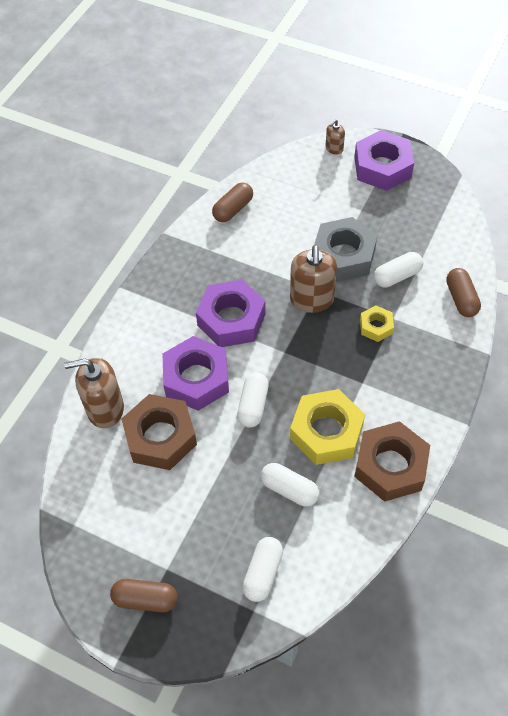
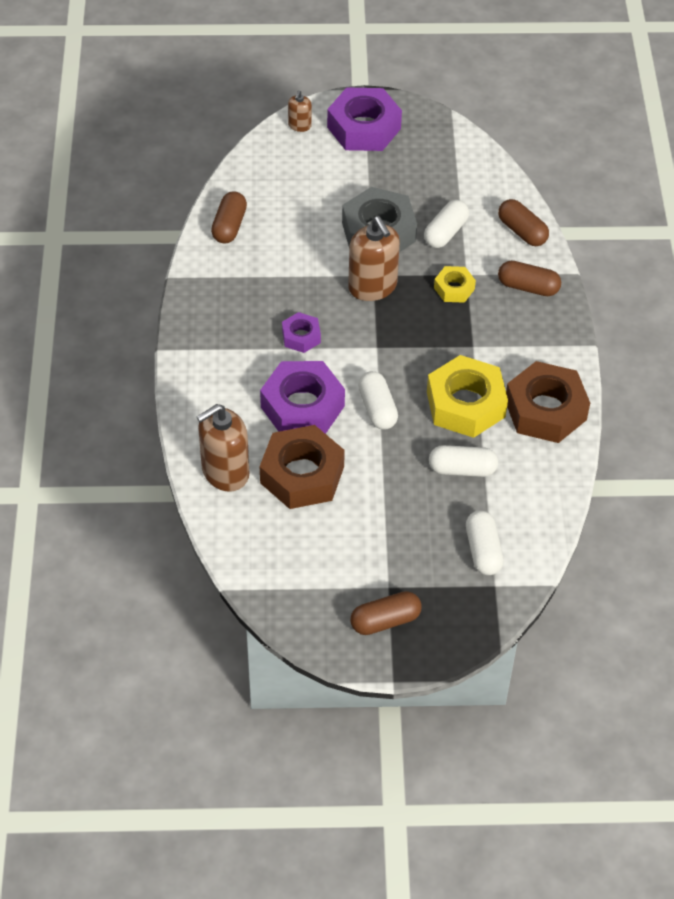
camera: 30 degrees left, 5 degrees down
(231, 319) = (301, 336): purple nut -> purple nut, size x0.51
(438, 349) = (528, 287): none -> brown capsule

